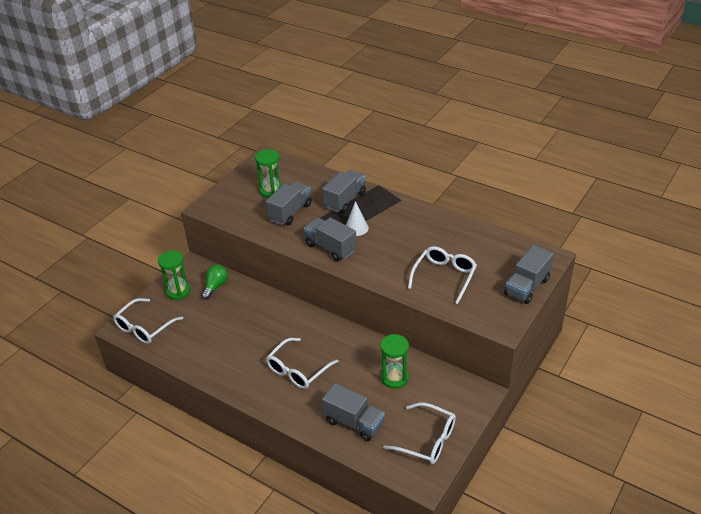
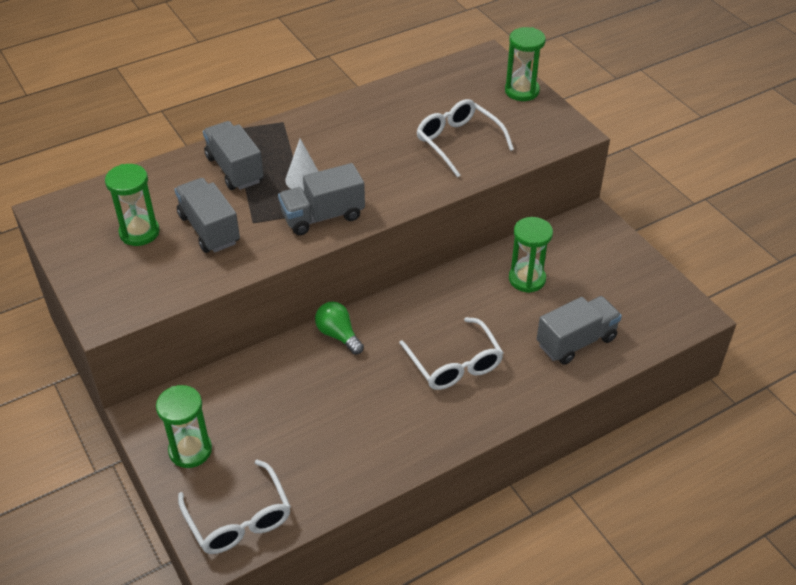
camera: 65 degrees left, 5 degrees up
(215, 286) = (218, 400): green light bulb -> green light bulb (338, 335)
(427, 440) = (637, 289): white glasses -> none
(527, 286) = (522, 91): grey truck -> green hourglass

